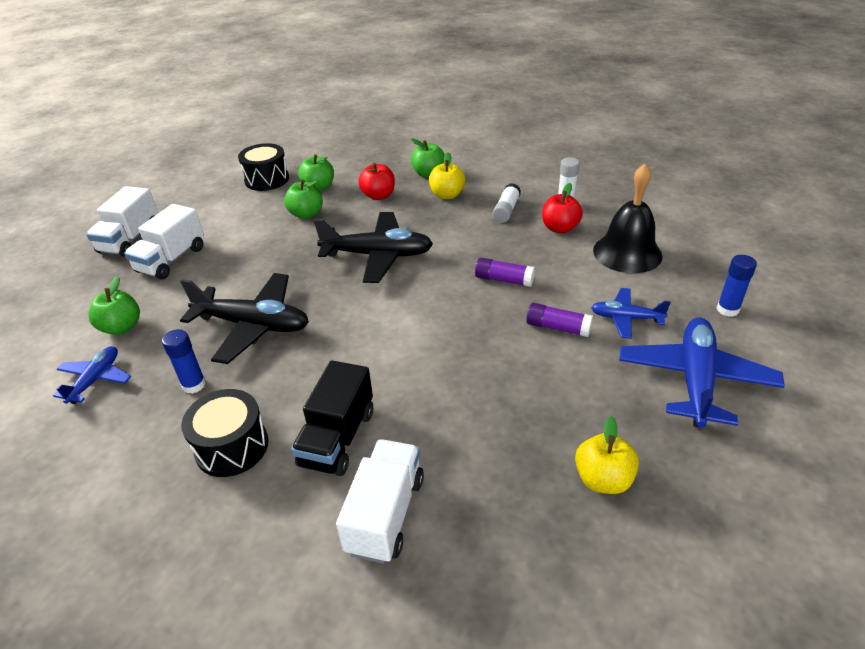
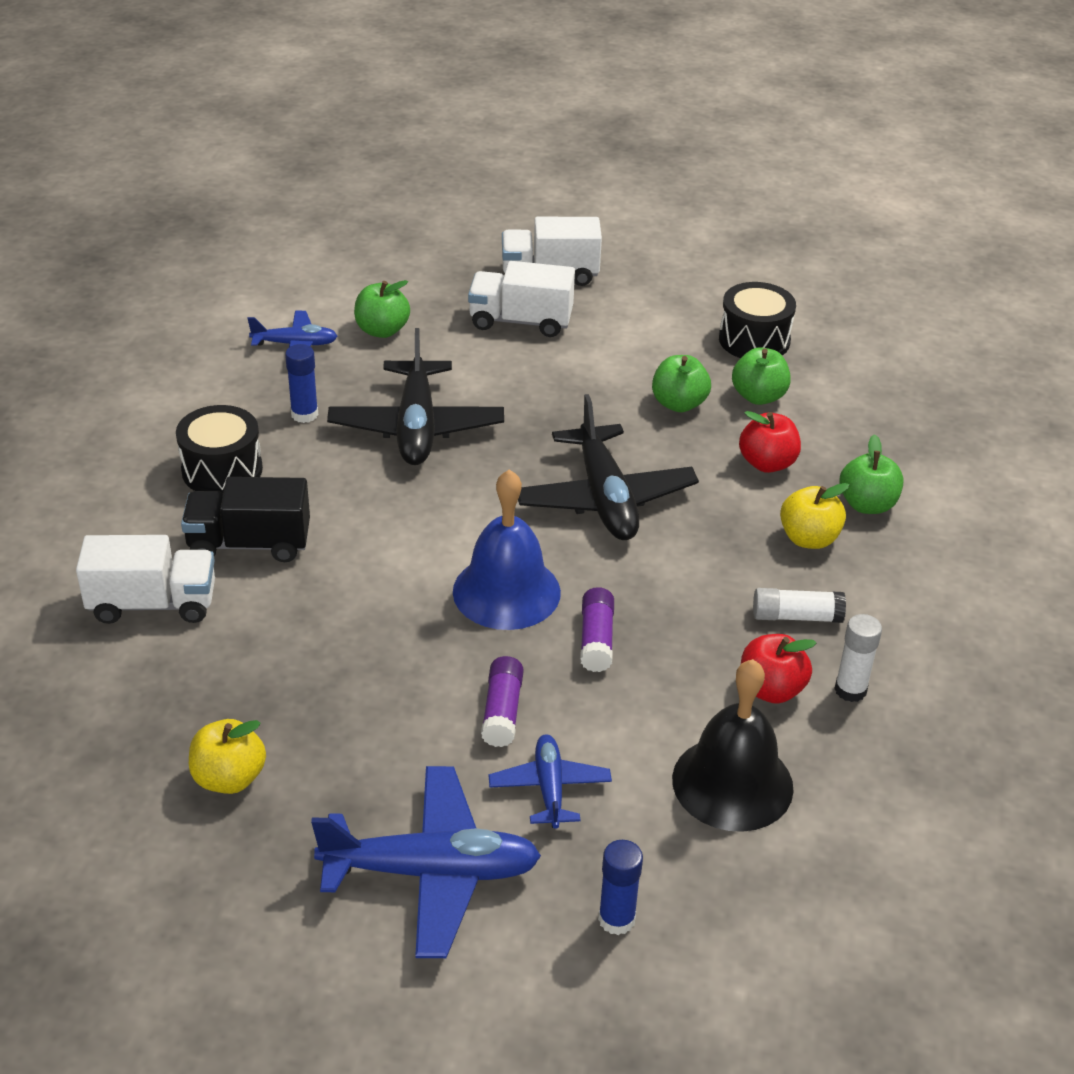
camera: 70 degrees right, 0 degrees up
(448, 309) = (506, 591): none -> blue bell

